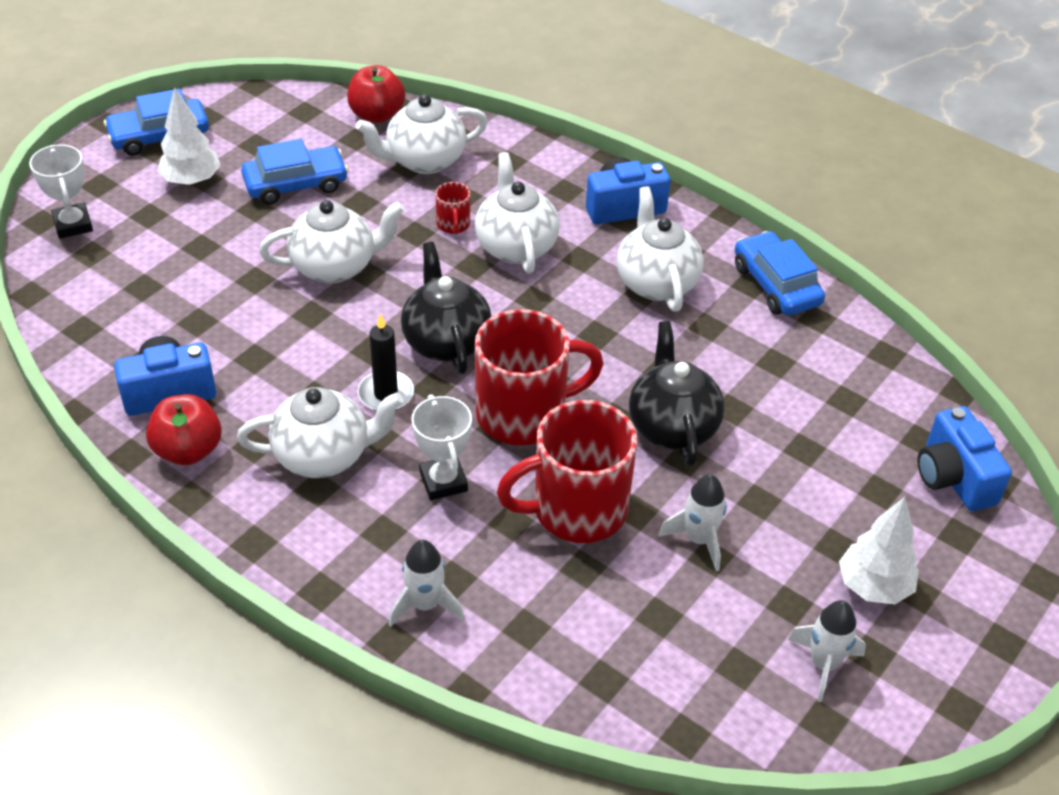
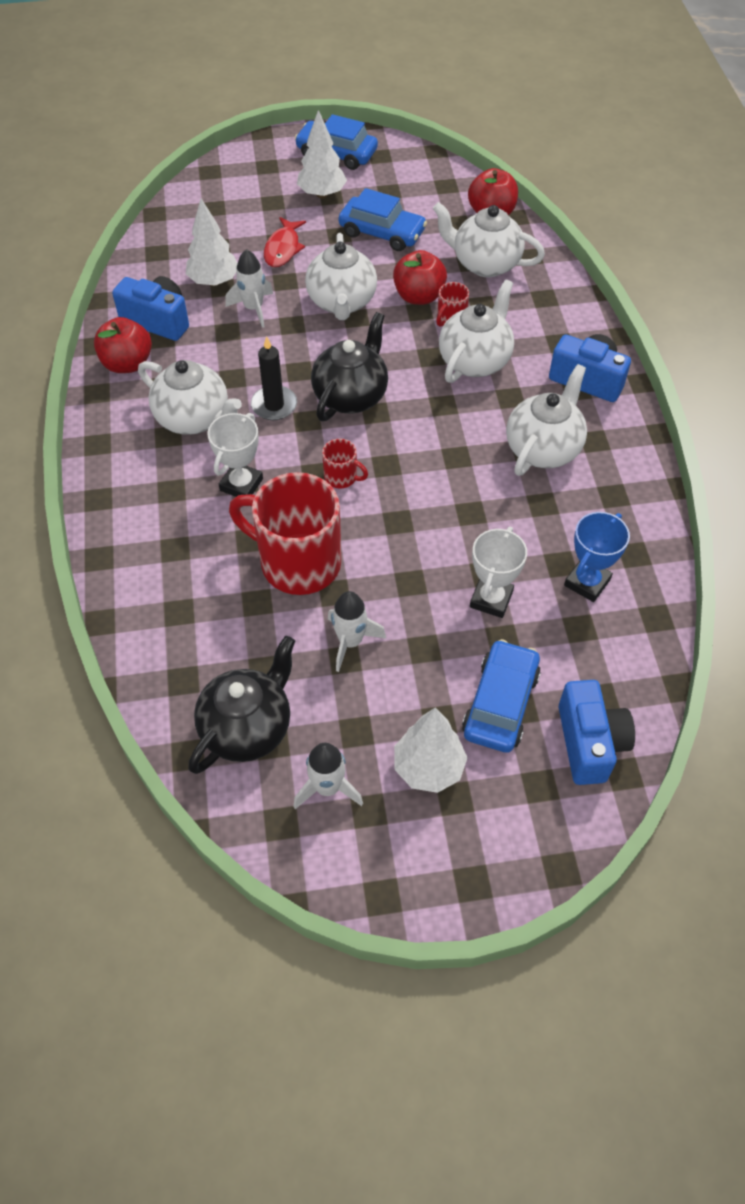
camera: 45 degrees right, 10 degrees up
(73, 225) = (224, 184): white trophy -> white trophy (491, 599)
(181, 321) = (214, 281): none -> white tree
(215, 251) = (283, 249): none -> red fish
(335, 267) = (341, 302): white teapot -> white teapot turned 60 degrees clockwise
(400, 221) = (419, 296): none -> red apple
(425, 605) = (141, 552): white rocket -> white rocket (253, 308)
(524, 414) = (341, 477): red mug -> red mug, size x0.43
(672, 426) = (428, 555): black teapot -> black teapot (247, 727)
(776, 285) = (633, 509): blue car -> blue car (500, 703)
(811, 363) = (587, 582): none -> blue trophy
(953, 477) = (590, 743): blue camera -> blue camera turned 150 degrees clockwise

